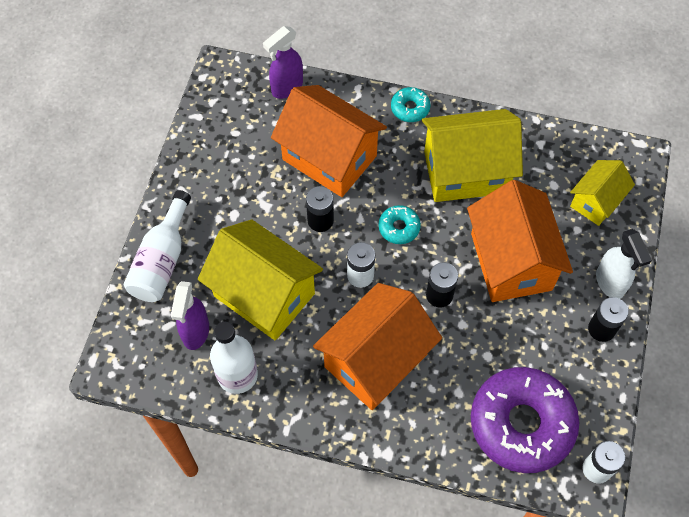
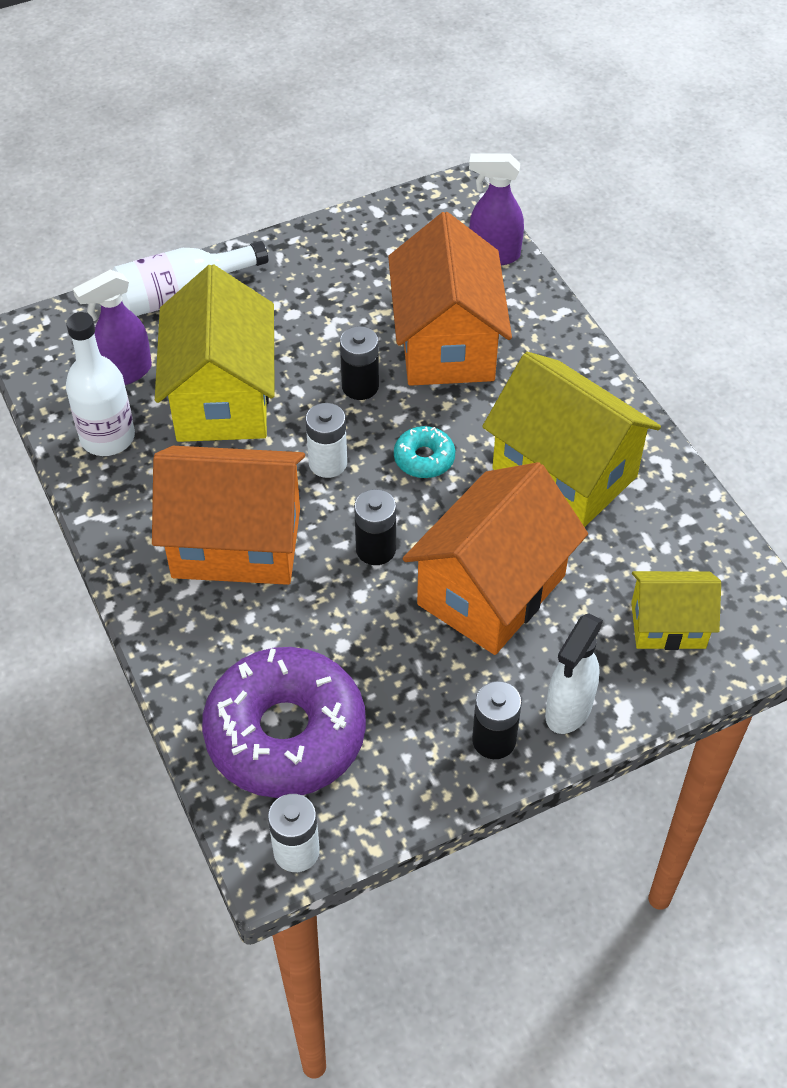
camera: 50 degrees right, 10 degrees down
(410, 108) = (590, 370): turquoise donut -> none

